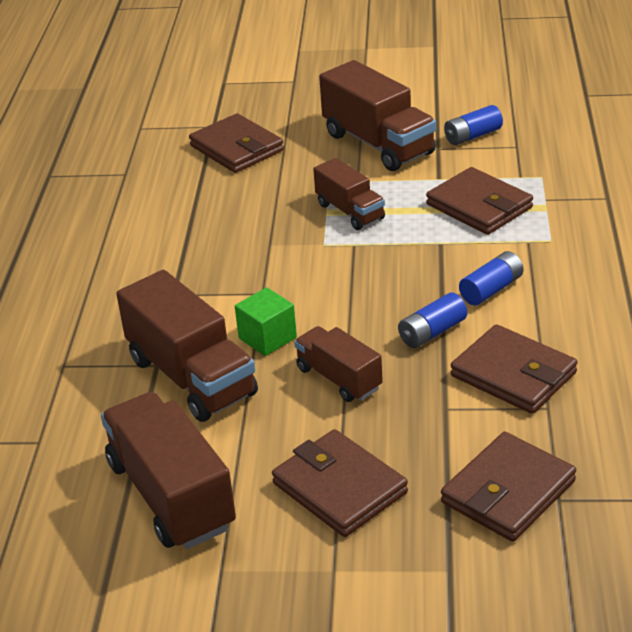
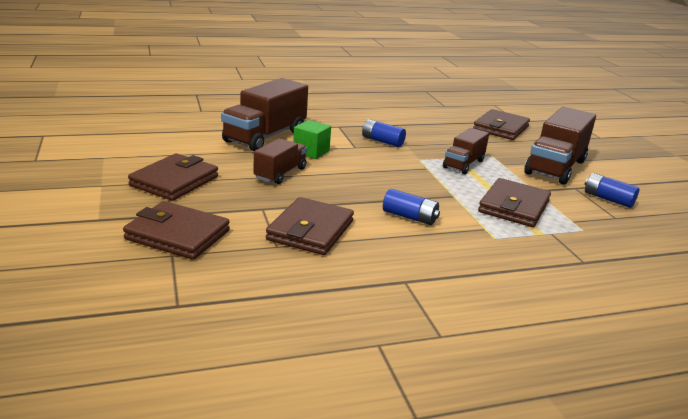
camera: 65 degrees right, 10 degrees down
(171, 495) = (163, 141): brown truck -> none
(432, 332) = (344, 199): blue battery -> blue battery (382, 141)

